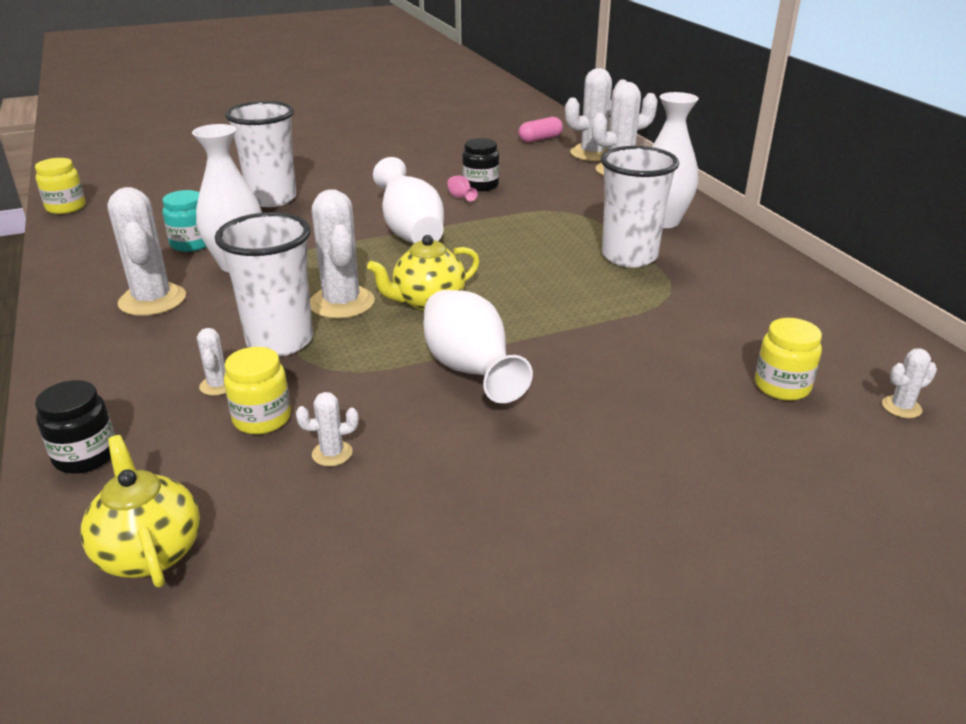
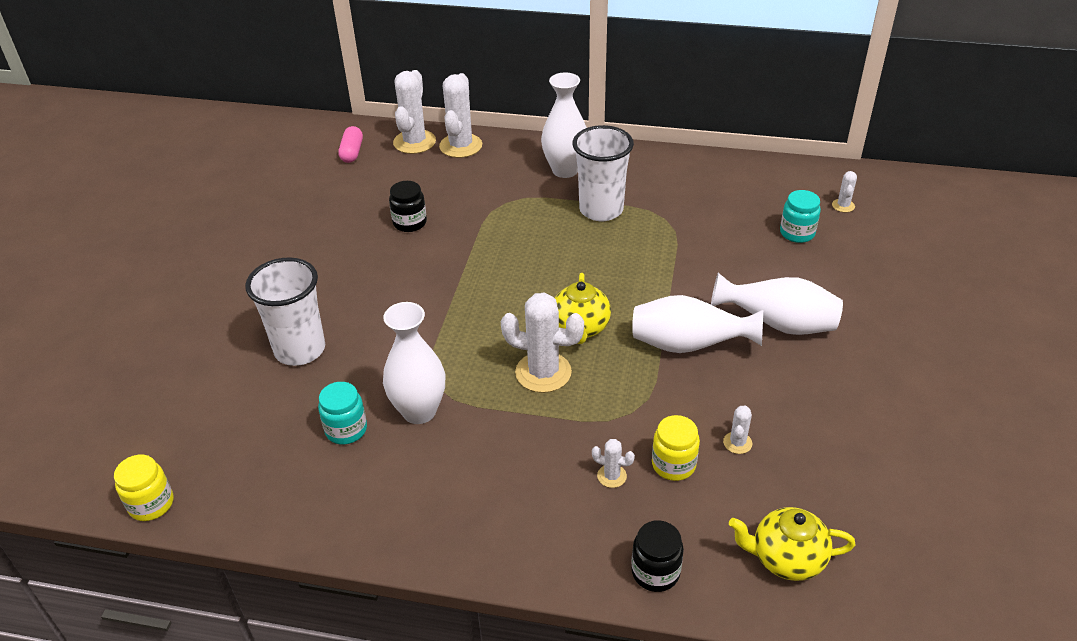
camera: 55 degrees left, 10 degrees up
(152, 300) = (438, 482): white cactus -> none
(280, 341) = (574, 424): white cup -> none
(410, 232) = (457, 293): white vase -> white vase (778, 324)
(460, 198) = (422, 243): pink vase -> none
(782, 386) = (797, 233): yellow jar -> turquoise jar

